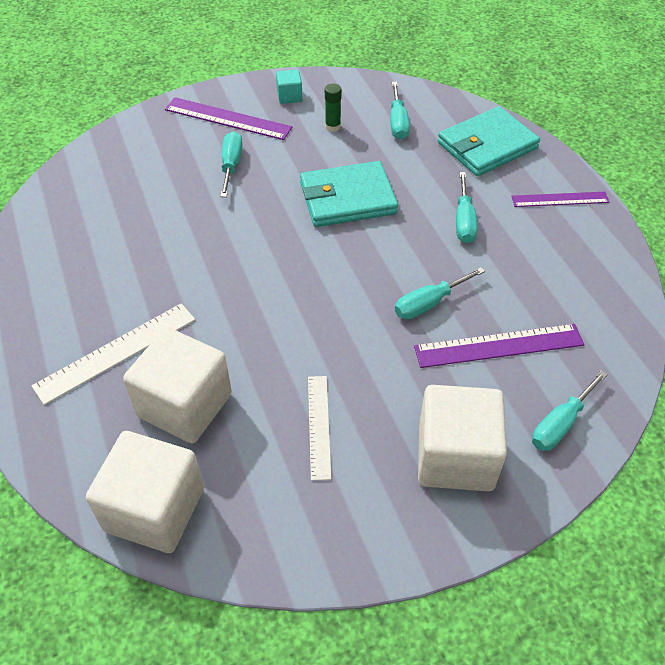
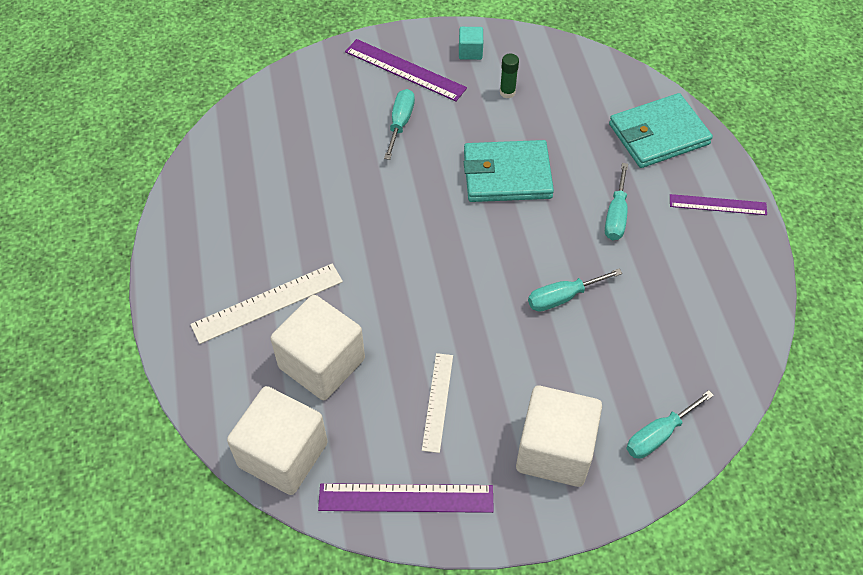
camera: 10 degrees right, 5 degrees up
(398, 122) = (573, 96): turquoise screwdriver -> none
(498, 345) = (619, 349): purple ruler -> purple ruler (406, 497)

